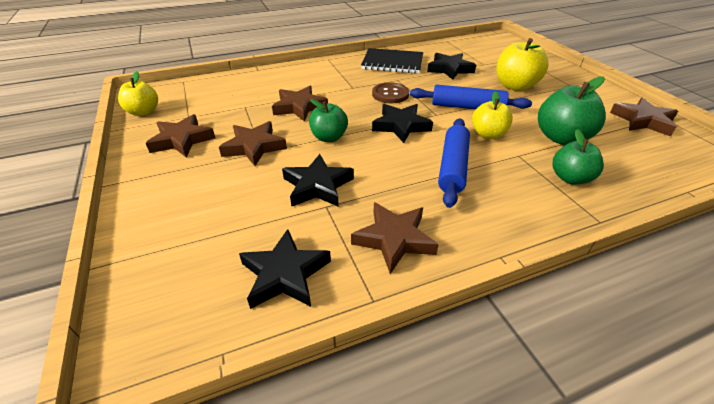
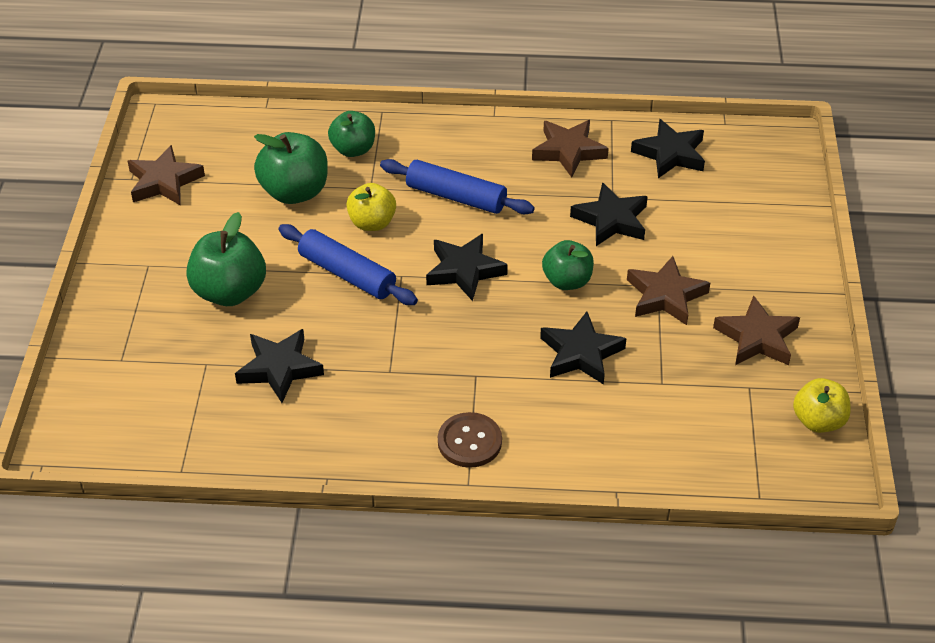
camera: 155 degrees left, 5 degrees up
(299, 107) = (581, 353): brown star -> black star
(390, 94) = (430, 337): brown button -> brown button (469, 441)
(392, 62) = (358, 425): black notebook -> none
(452, 167) = (456, 197): blue rolling pin -> blue rolling pin turned 75 degrees clockwise
(515, 86) = (229, 292): yellow apple -> green apple

